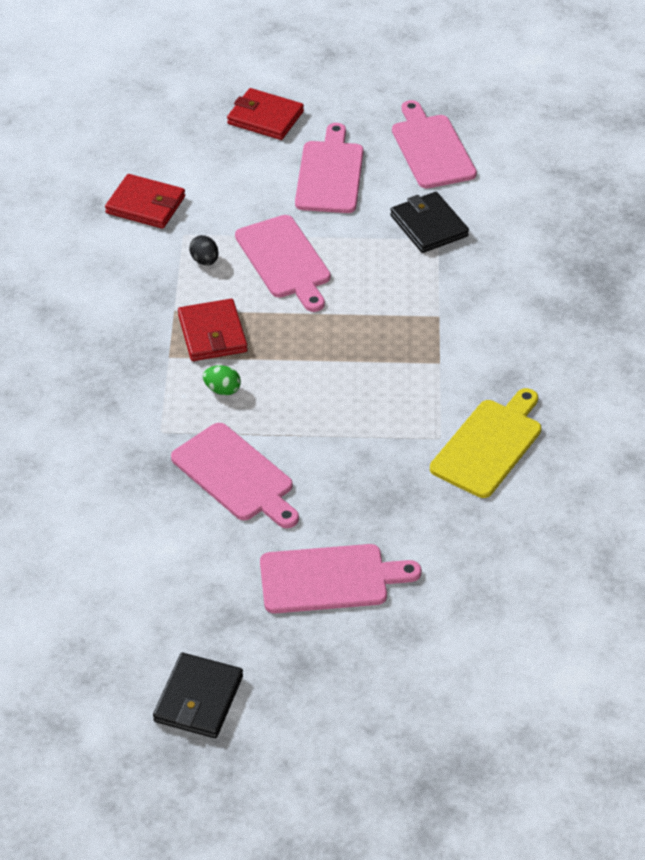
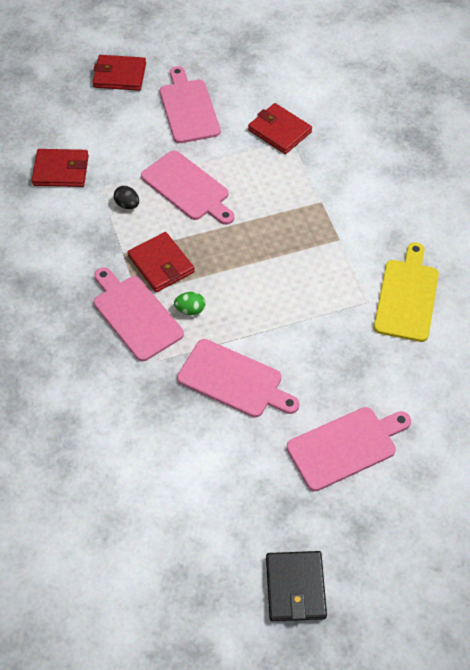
camera: 20 degrees left, 10 degrees up
(429, 226) = (279, 131): black wallet -> red wallet
(431, 149) = (252, 69): pink cutting board -> pink cutting board (135, 315)

